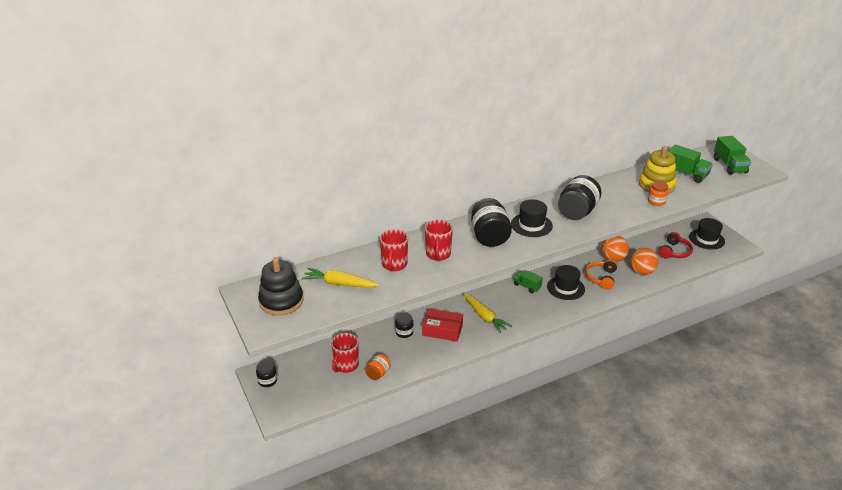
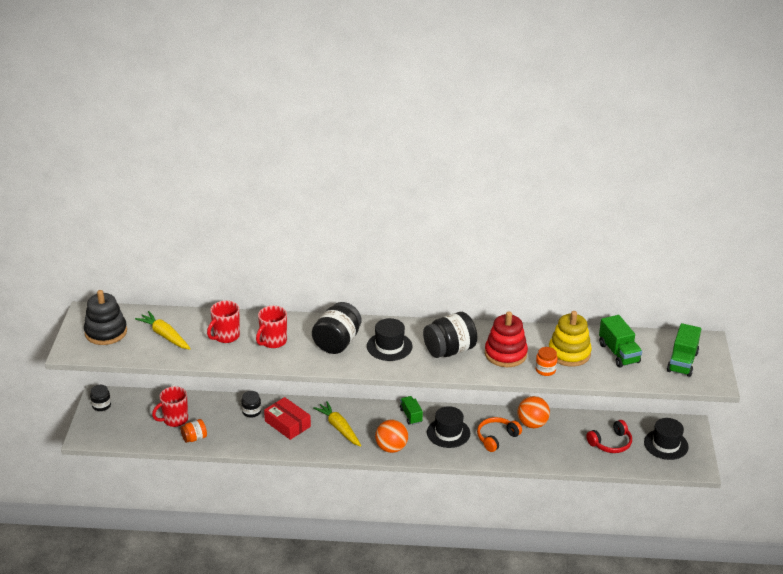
camera: 30 degrees right, 0 degrees up
(485, 317) = (339, 428): yellow carrot -> yellow carrot turned 150 degrees clockwise
(617, 200) = (505, 354): none -> red stacking toy
(641, 272) = (547, 449): orange ball -> orange ball (391, 448)

